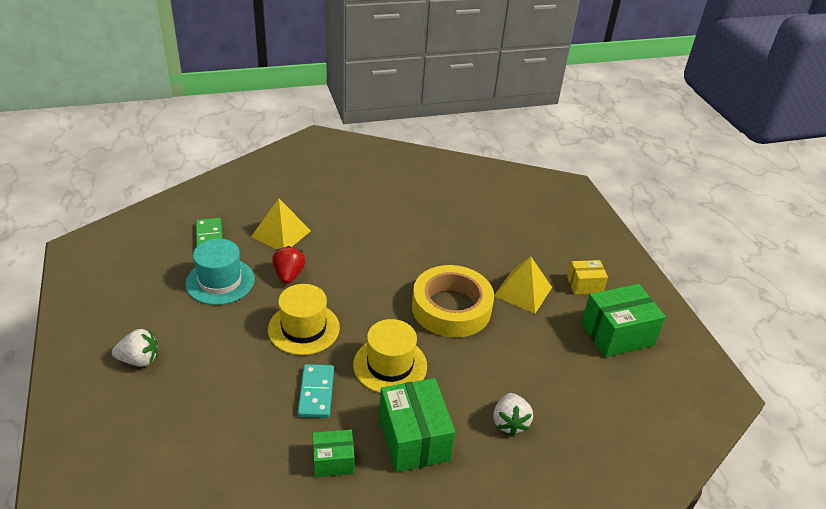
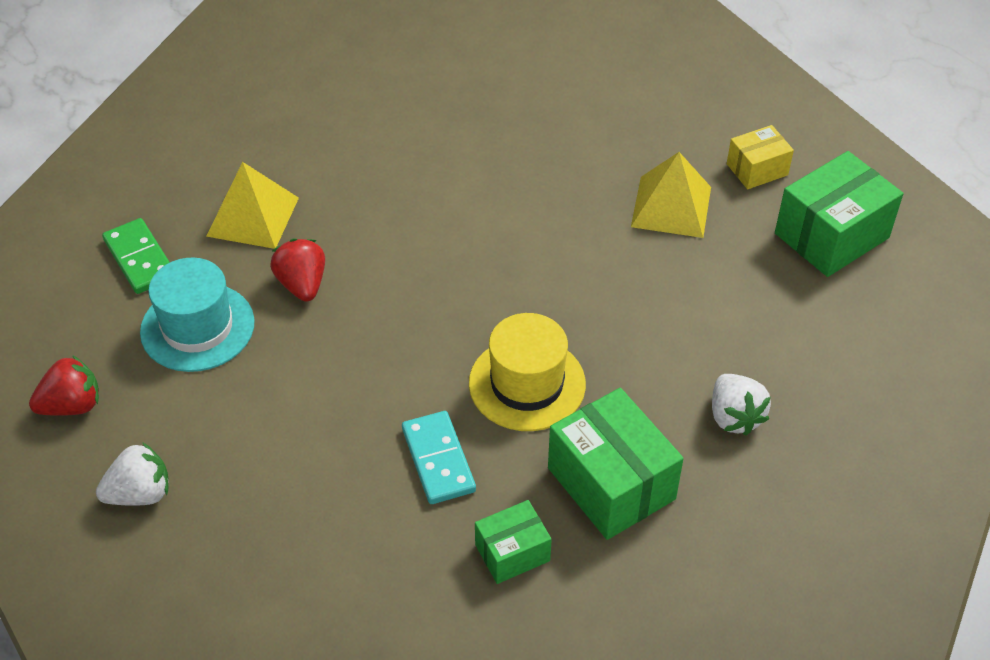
camera: 15 degrees left, 10 degrees up
(131, 302) = (72, 405): none -> red strawberry
(303, 328) = (369, 365): yellow hat -> none
(451, 308) = (577, 265): yellow tape -> none

